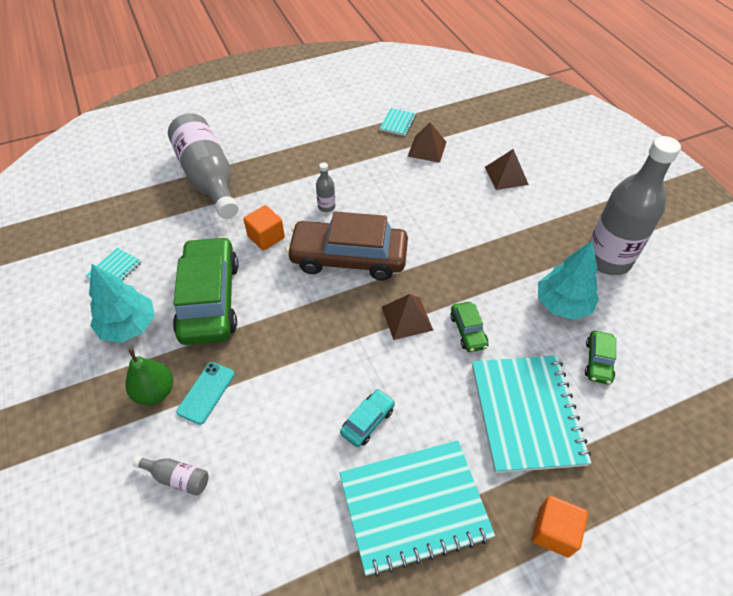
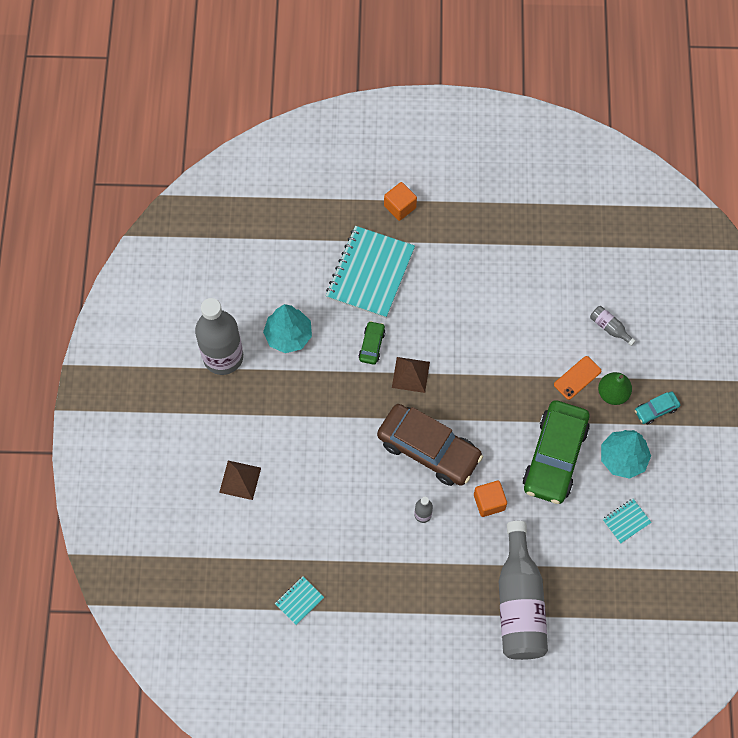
camera: 155 degrees left, 15 degrees up
(206, 392) = (577, 378): turquoise phone -> orange phone
(367, 421) = (476, 312): turquoise car -> turquoise car (656, 410)
(414, 506) = (472, 252): turquoise notebook -> none
(427, 149) = (291, 548): brown pyramid -> none
(598, 361) = (297, 285): green car -> none

